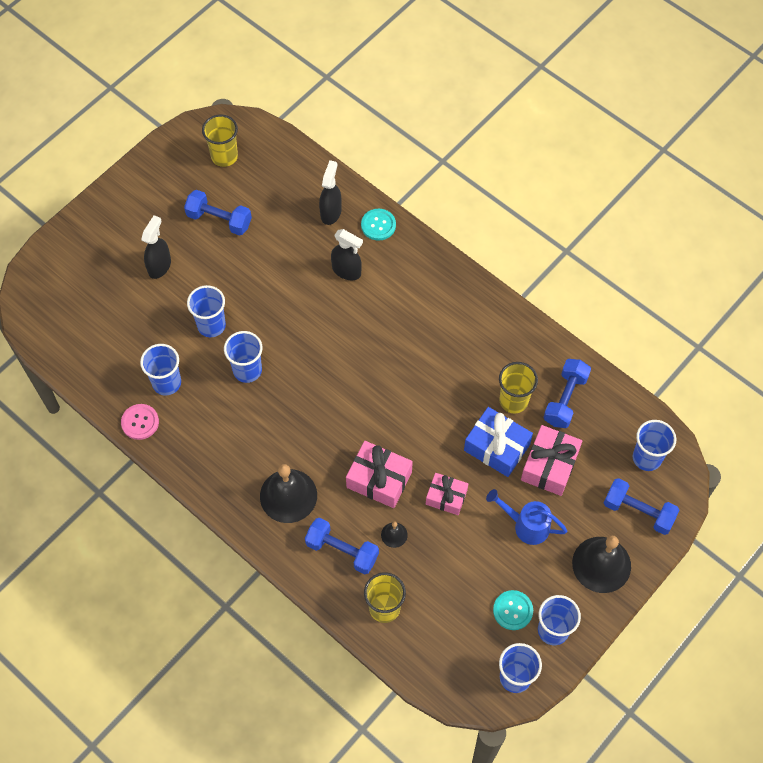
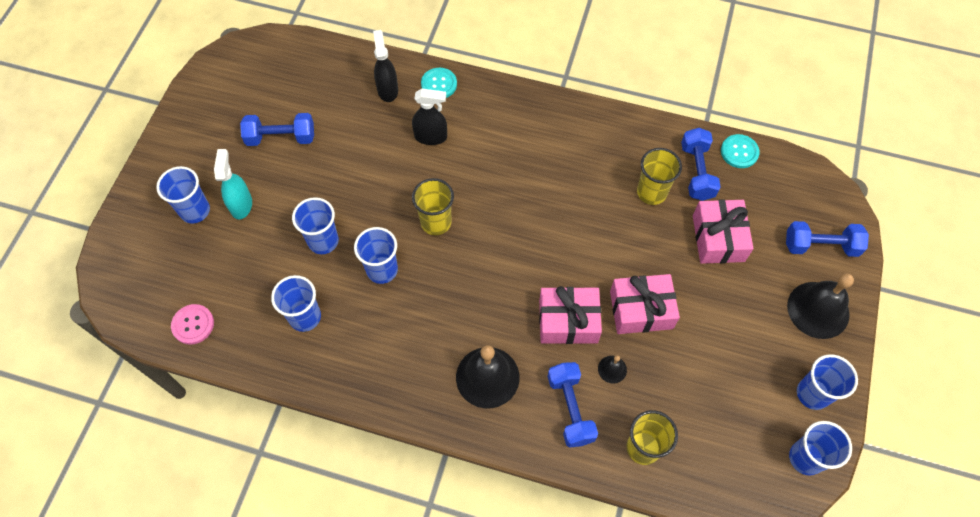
camera: 25 degrees left, 0 degrees up
(140, 422) = (296, 369): pink button -> pink button (193, 325)
(159, 266) = (241, 205): black spray bottle -> turquoise spray bottle
(224, 156) = (257, 77): yellow cup -> yellow cup (436, 222)
(342, 551) = (570, 409): blue dumbbell -> blue dumbbell turned 75 degrees clockwise
(446, 497) = (641, 310): pink gift -> pink gift, size x1.52
(497, 447) = (661, 242): blue gift -> none
(513, 610) = (765, 392): turquoise button -> turquoise button (739, 152)
(526, 525) = (730, 304): blue watering can -> none
(647, 458) = (798, 194): blue cup -> blue cup (195, 211)

